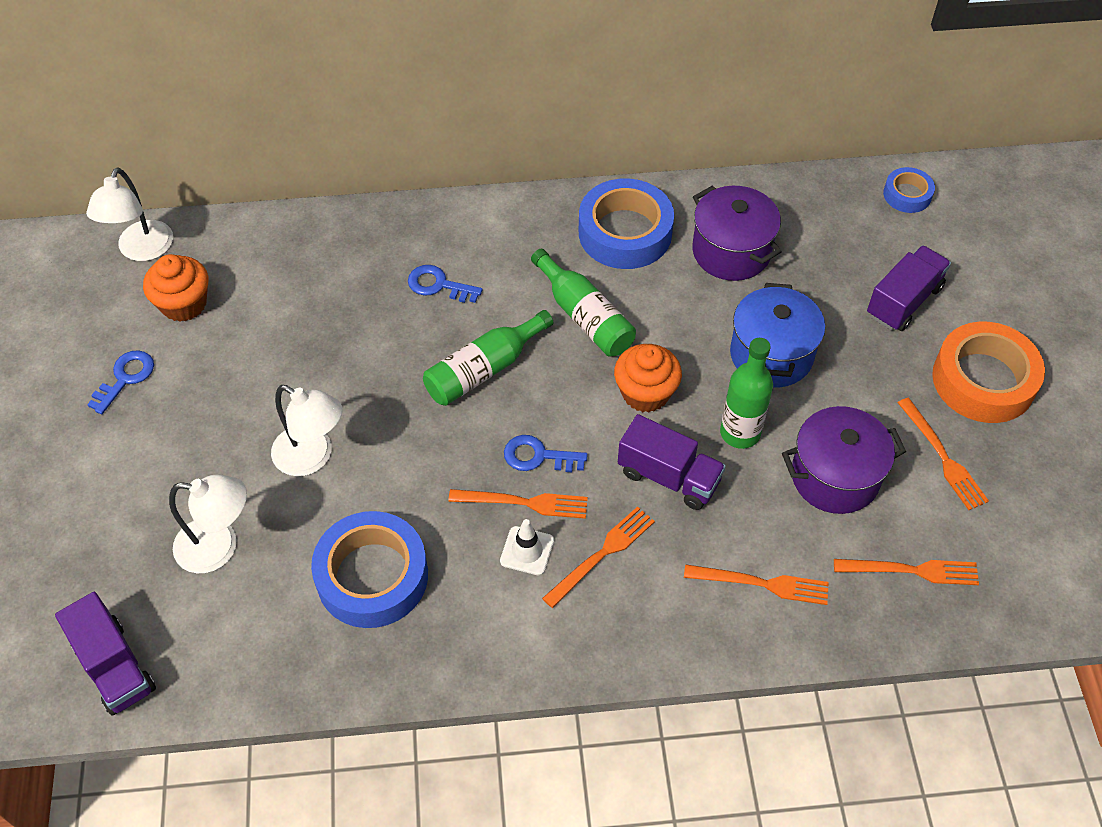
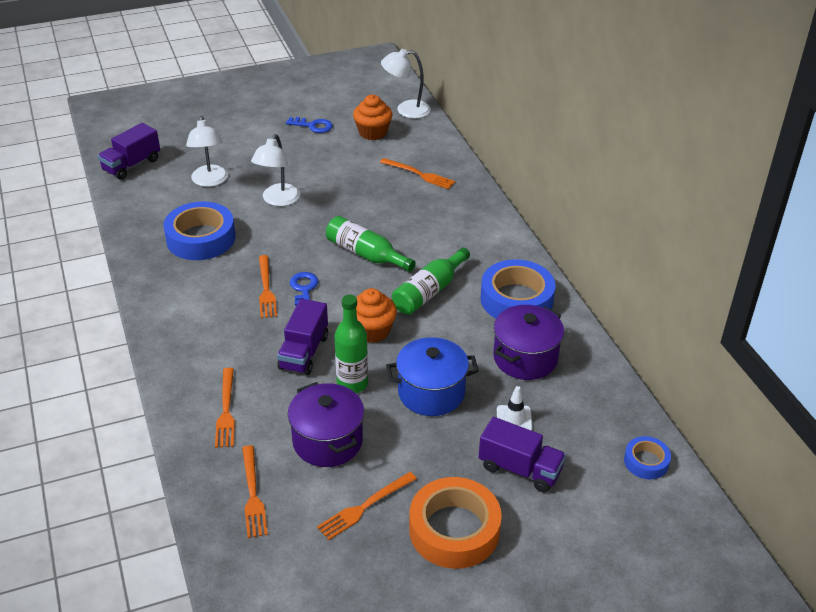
camera: 75 degrees right, 15 degrees down
(439, 285) = (428, 223): blue key -> none
(527, 551) = (230, 296): white traffic cone -> white traffic cone (514, 419)
(602, 554) = (234, 329): orange fork -> orange fork (419, 174)

